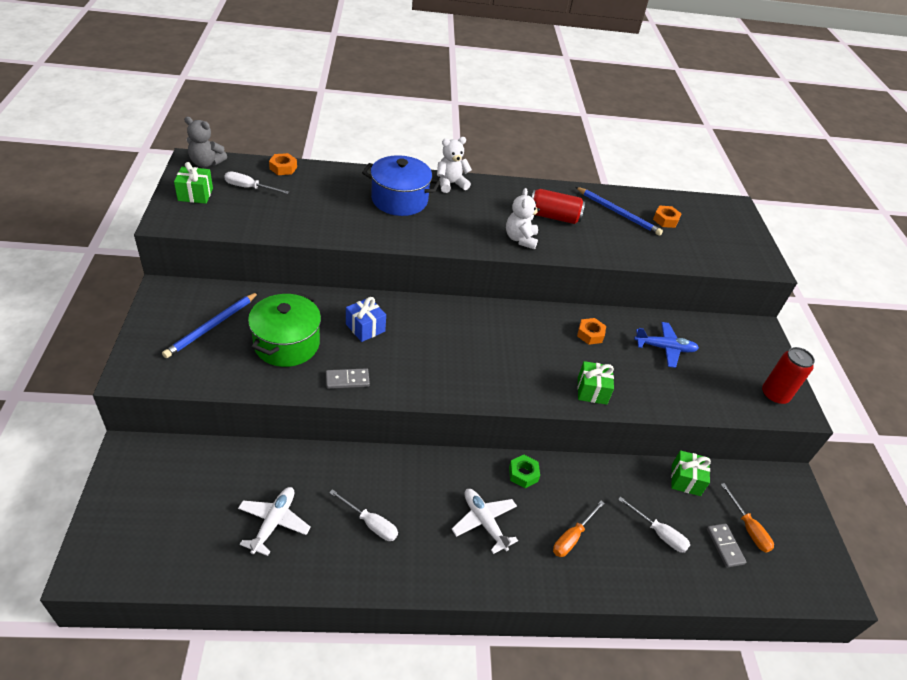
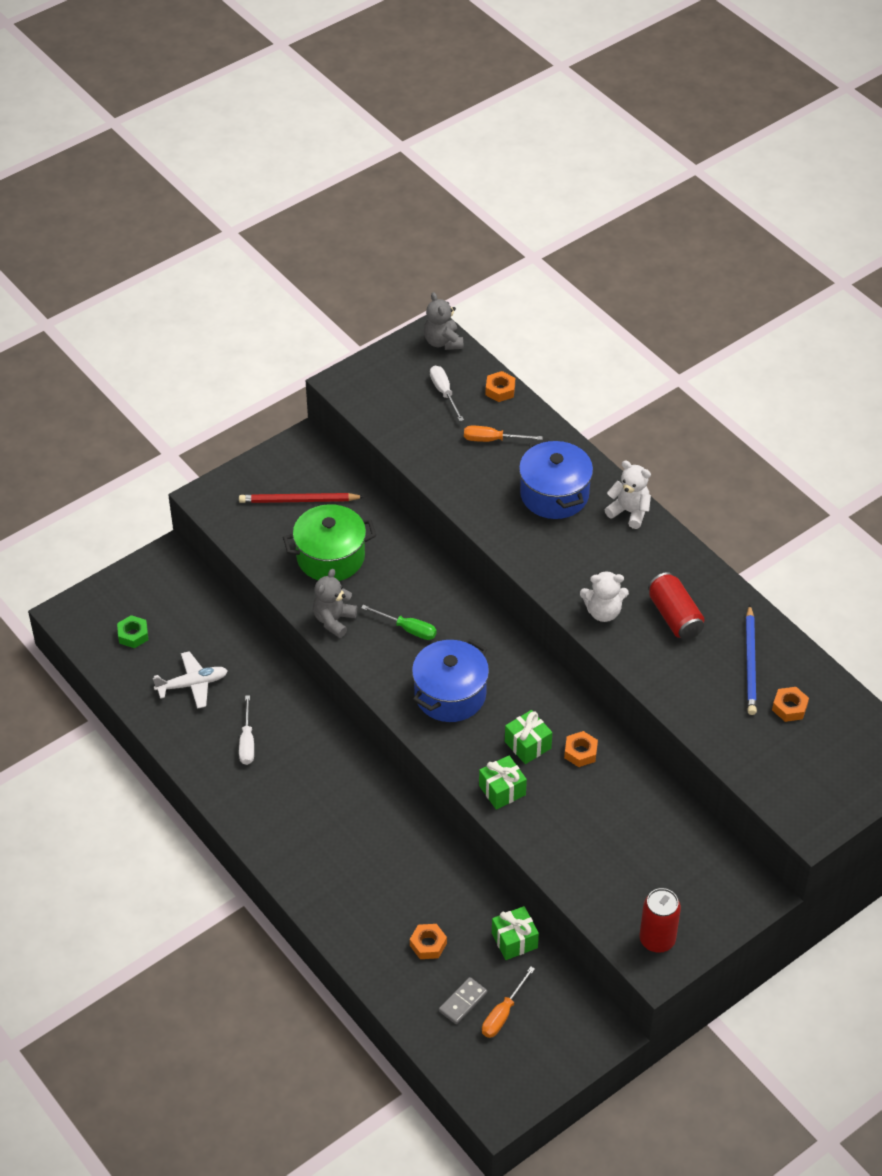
camera: 60 degrees right, 5 degrees up
(195, 194) = (394, 370): green gift -> green gift (528, 745)
(212, 326) = (299, 500): blue pencil -> red pencil
(347, 380) = (334, 620): grey domino -> grey teddy bear
(365, 328) = (404, 591): blue gift -> none
(400, 347) = (407, 629): none -> green screwdriver
(482, 363) = (450, 694): none -> blue pot
(484, 522) = (319, 813): white plane -> none
(520, 239) = (603, 612): white teddy bear -> white teddy bear turned 150 degrees counterclockwise
(523, 474) = (395, 813): green nut -> green nut (133, 635)
(572, 537) = (362, 882): orange screwdriver -> orange screwdriver (492, 440)
(659, 533) = (428, 944): white screwdriver -> orange nut
(665, 348) = (628, 821): blue plane -> none

